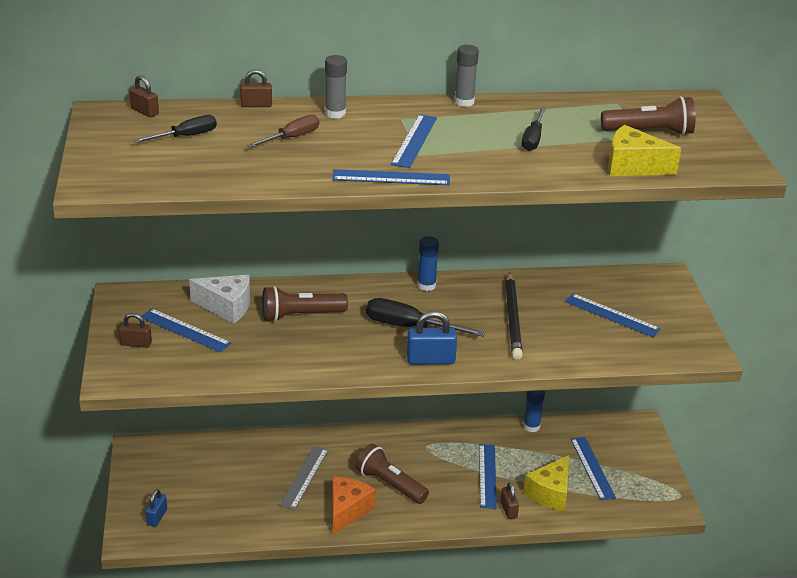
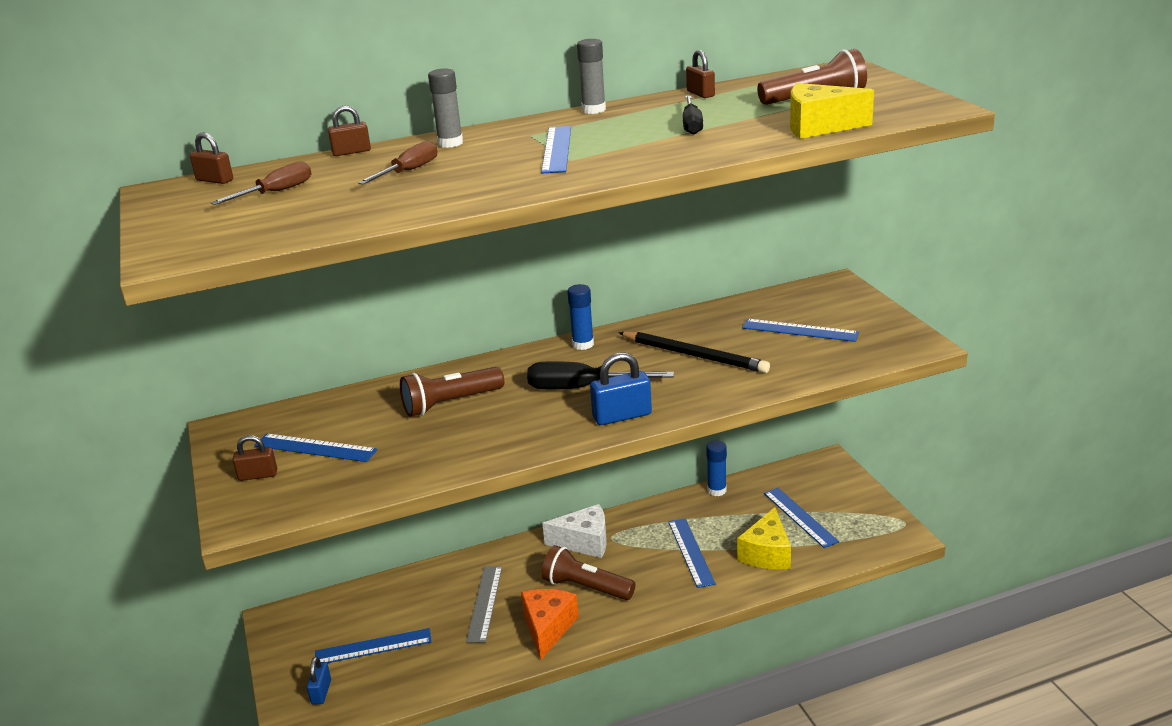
camera: 10 degrees left, 5 degrees down
(186, 136) = (276, 192): black screwdriver -> brown screwdriver
(226, 307) = (358, 413): white cheese -> white cheese (584, 542)
(391, 178) = (549, 184): blue ruler -> blue ruler (373, 647)
(508, 510) = (729, 582): brown padlock -> brown padlock (700, 94)
(512, 318) = (694, 355): black pencil -> black pencil turned 45 degrees counterclockwise

